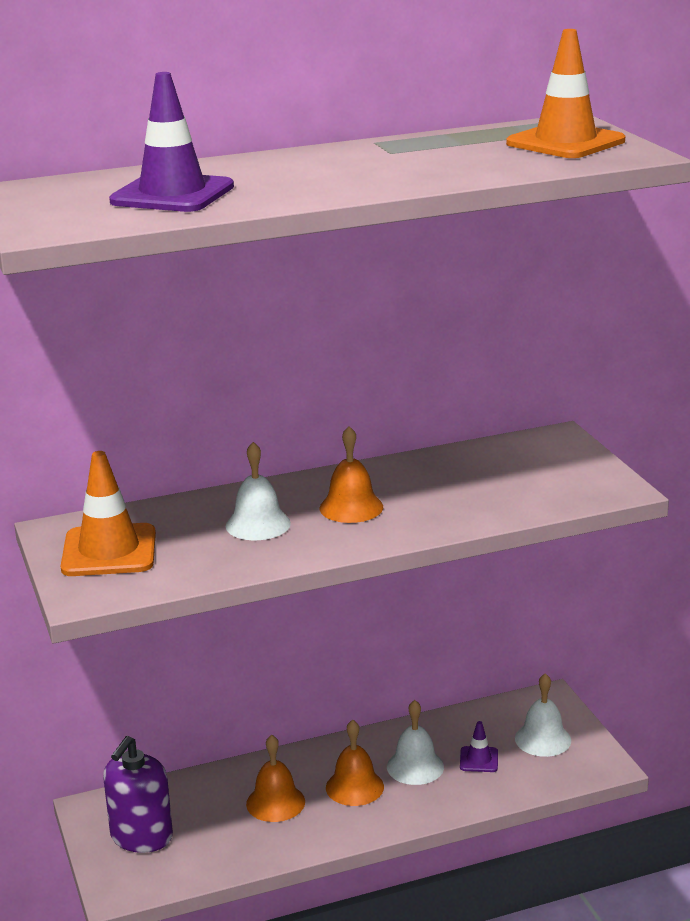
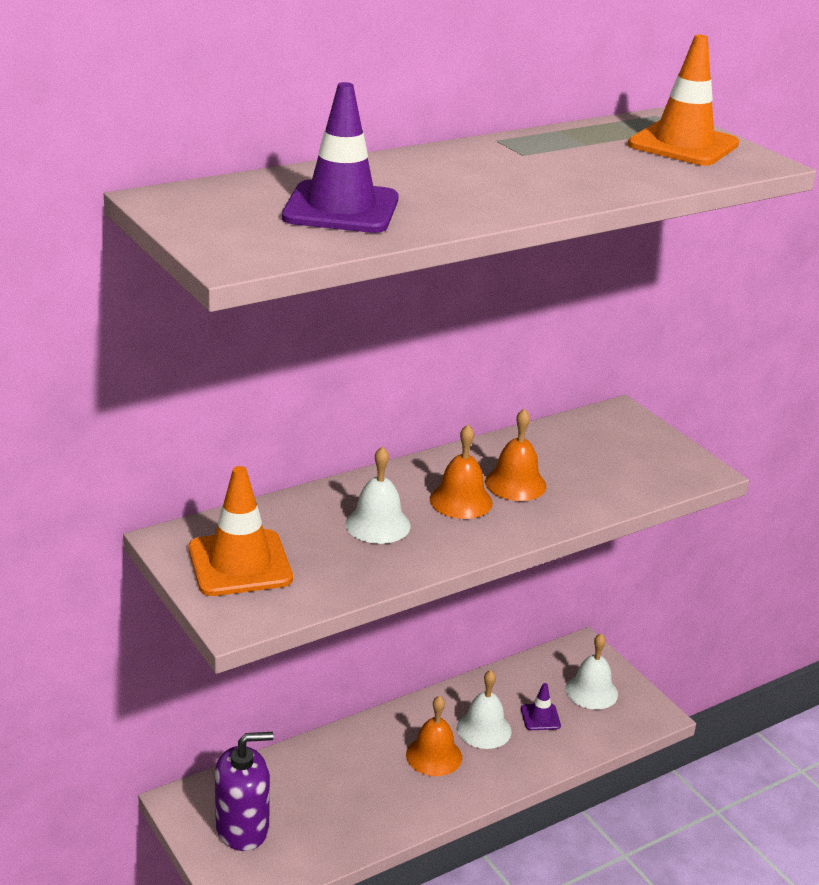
camera: 15 degrees left, 5 degrees up
(141, 836) = (242, 828): purple soap dispenser -> purple soap dispenser turned 120 degrees counterclockwise
(275, 802) = (363, 779): orange bell -> orange bell (515, 483)

